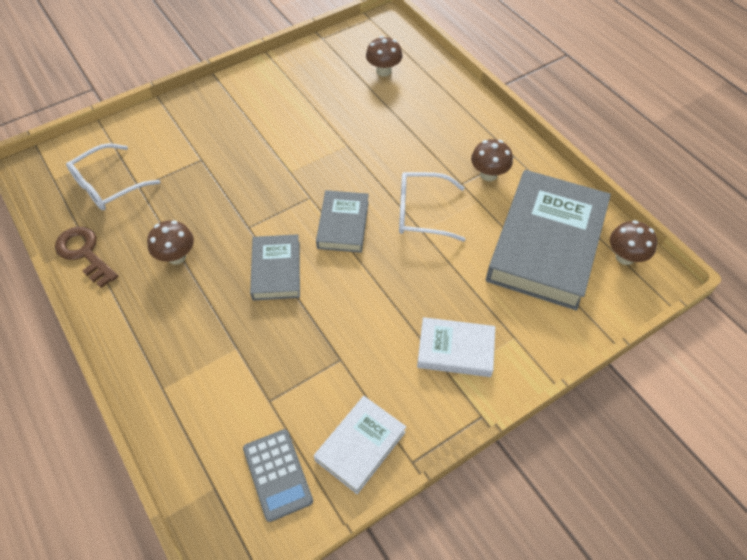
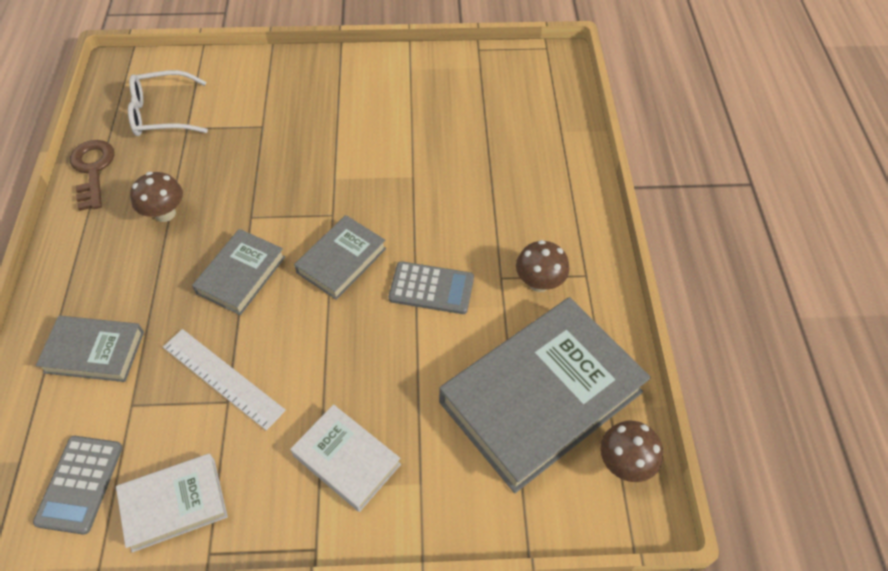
camera: 30 degrees right, 0 degrees up
(206, 381) = (94, 352): none -> grey book
(323, 345) = (223, 378): none -> white ruler
(383, 71) = (515, 113): brown mushroom -> none
(421, 212) = (431, 288): white glasses -> grey calculator

